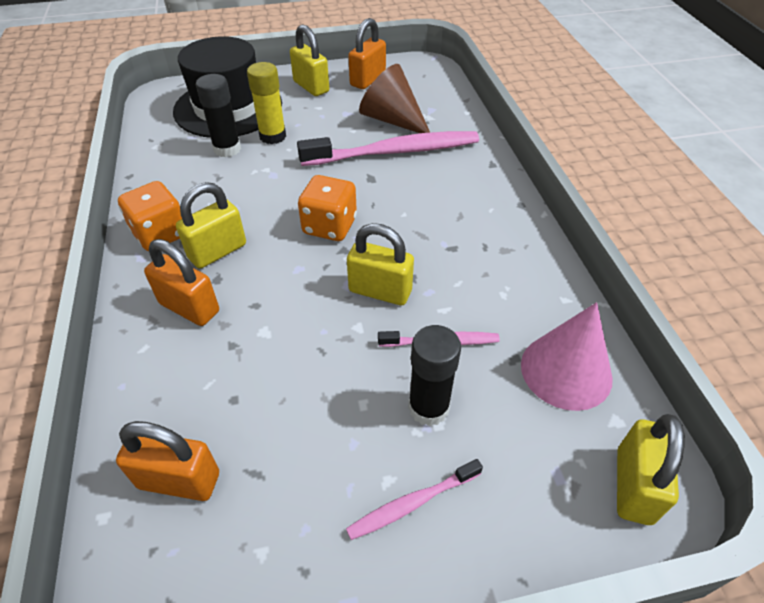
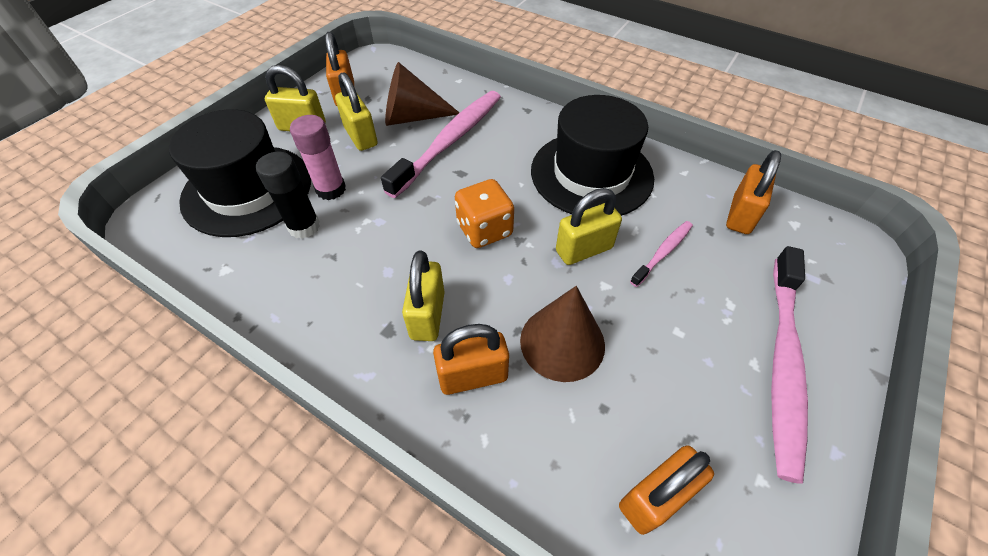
camera: 45 degrees left, 5 degrees up
(160, 234) = (355, 341): orange dice -> none
(270, 336) = (562, 342): none -> brown cone
(273, 136) = (331, 189): yellow glue stick -> pink glue stick
(412, 503) = (783, 363): pink toothbrush -> pink toothbrush, size x2.05
(428, 407) = (713, 299): black glue stick -> none
(472, 244) = (591, 174): none -> black hat
(566, 371) = (741, 215): pink cone -> orange padlock
(633, 486) = (844, 252): yellow padlock -> yellow padlock (361, 136)

